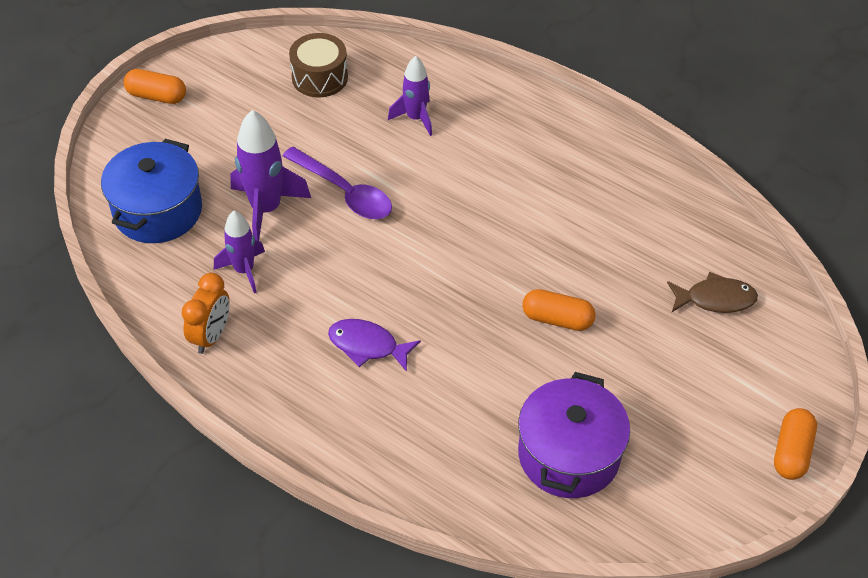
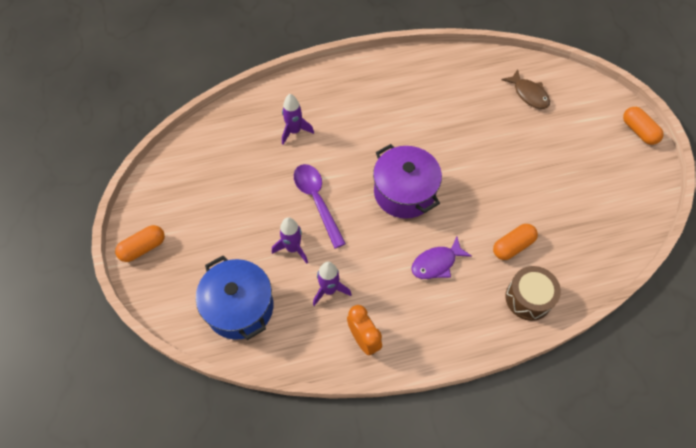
camera: 50 degrees left, 10 degrees up
(266, 209) = (293, 248): purple rocket -> purple rocket, size x0.64
(319, 77) = (217, 154): brown drum -> brown drum (528, 298)
(345, 192) = (317, 201): purple spoon -> purple spoon turned 105 degrees counterclockwise
(557, 319) = (488, 165): orange capsule -> orange capsule (512, 246)
(568, 455) = (577, 220): purple pot -> purple pot (404, 192)
(715, 299) = (529, 94): brown fish -> brown fish turned 105 degrees clockwise

